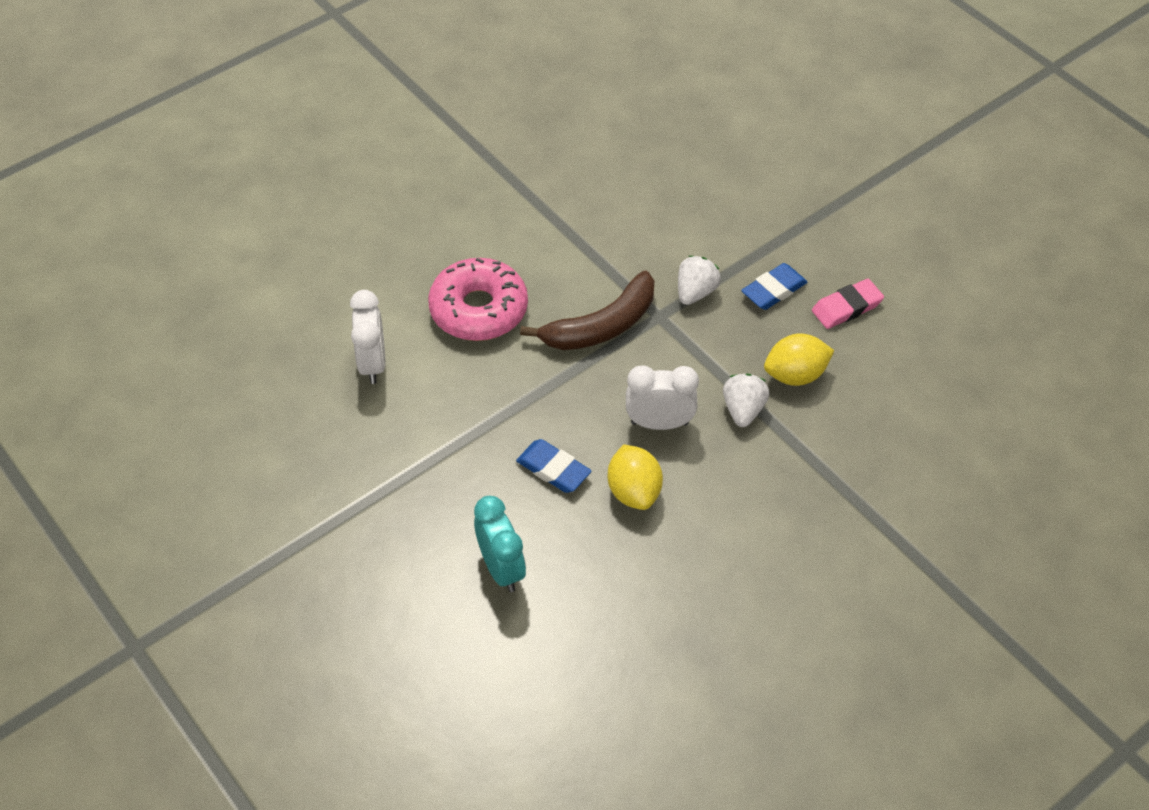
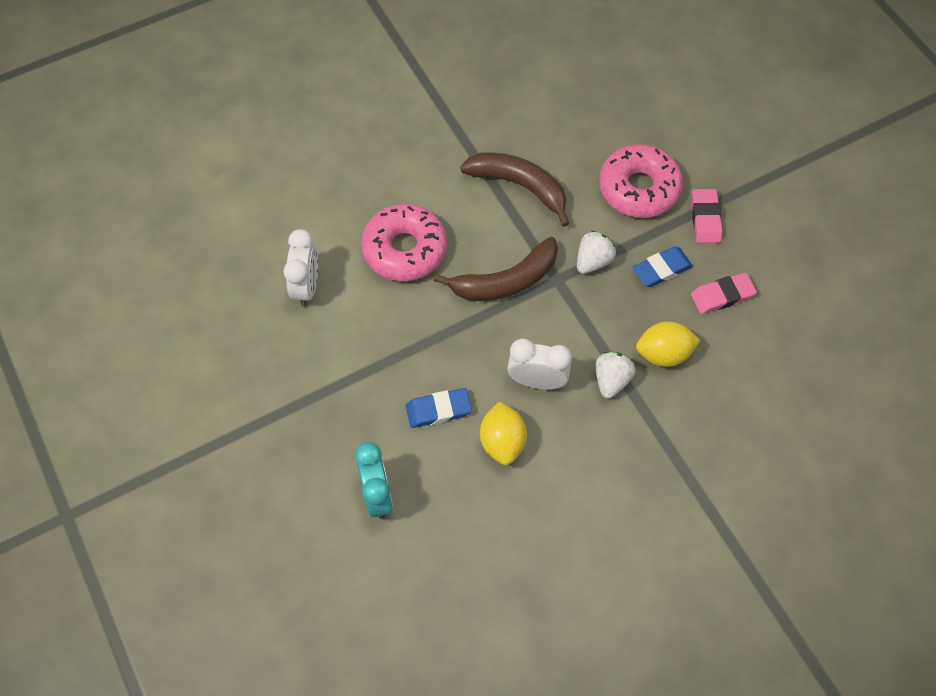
camera: 10 degrees right, 10 degrees up
(553, 469) = (438, 410): blue eraser -> blue eraser turned 60 degrees counterclockwise
(596, 227) = (519, 186): none -> brown banana
(730, 213) = (639, 189): none -> pink donut
(810, 233) = (705, 218): none -> pink eraser

